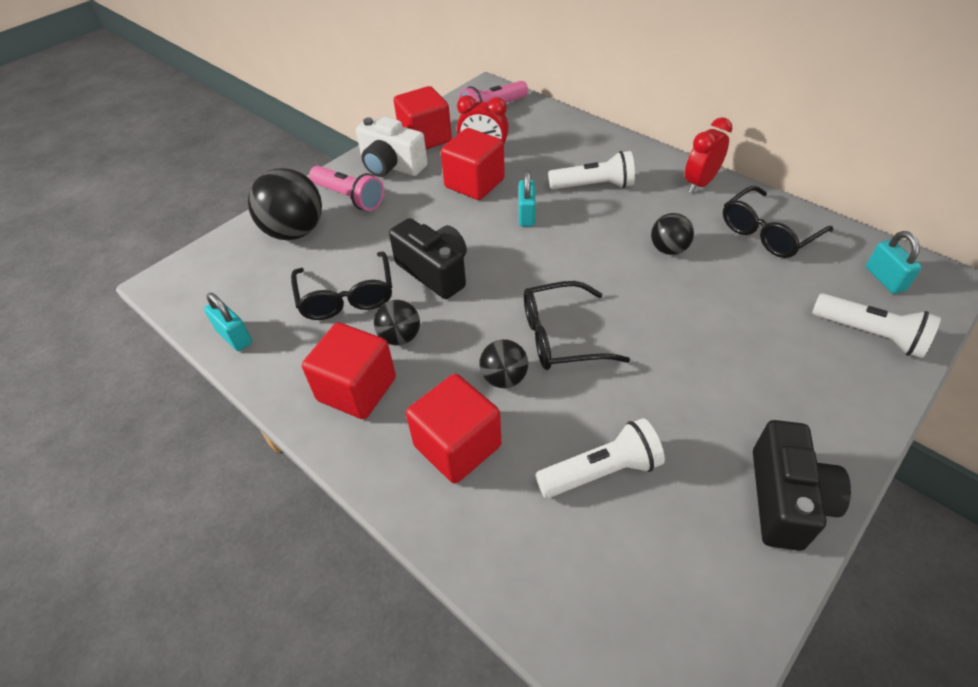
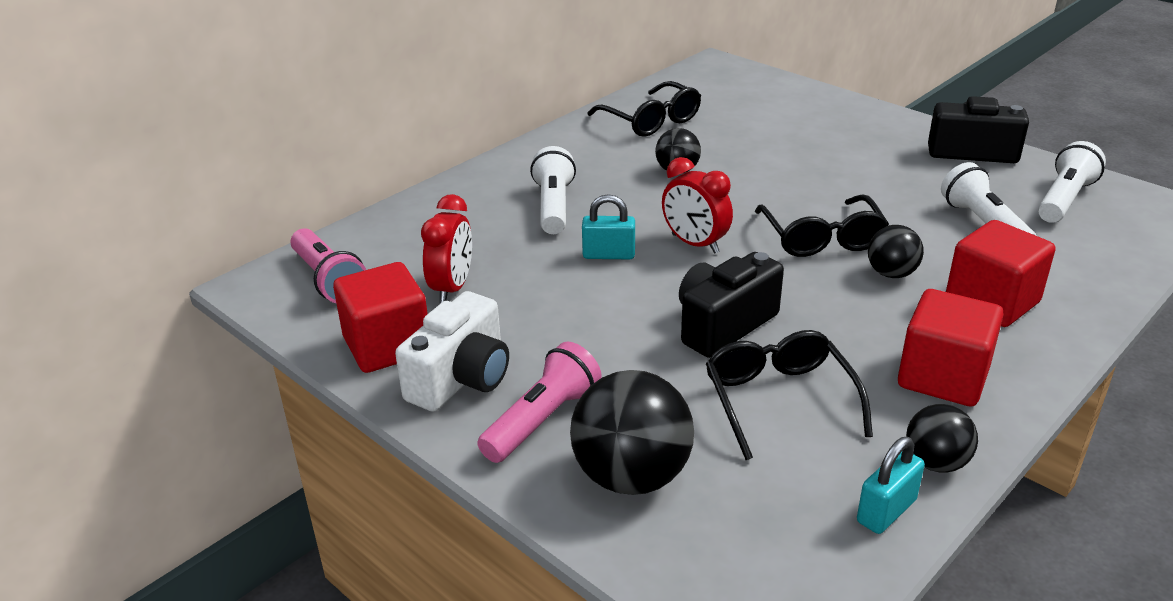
camera: 90 degrees left, 15 degrees down
(346, 296) = (780, 401): black glasses -> black glasses turned 90 degrees counterclockwise
(400, 337) = (848, 348): black ball -> black ball (936, 462)
(474, 183) = (529, 295): red cube -> none
(700, 183) = (562, 144): red clock -> red clock (695, 244)
(870, 334) = (786, 98): white flashlight -> white flashlight (1064, 199)
(884, 279) = (716, 83): turquoise padlock -> none

